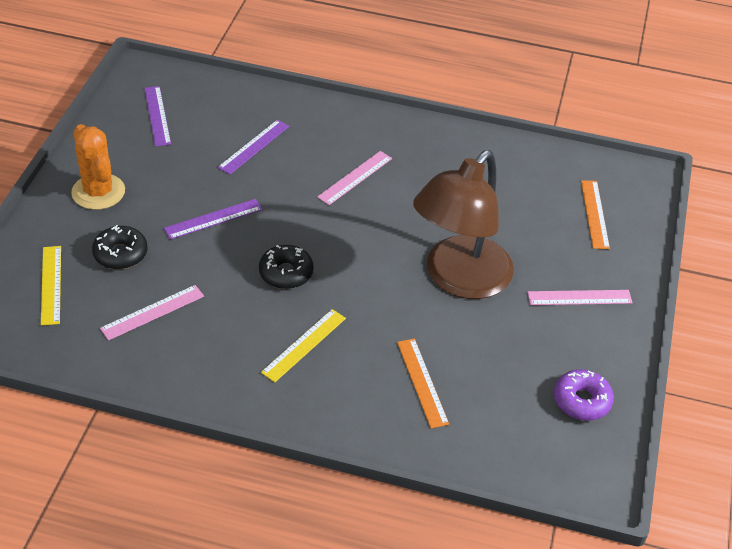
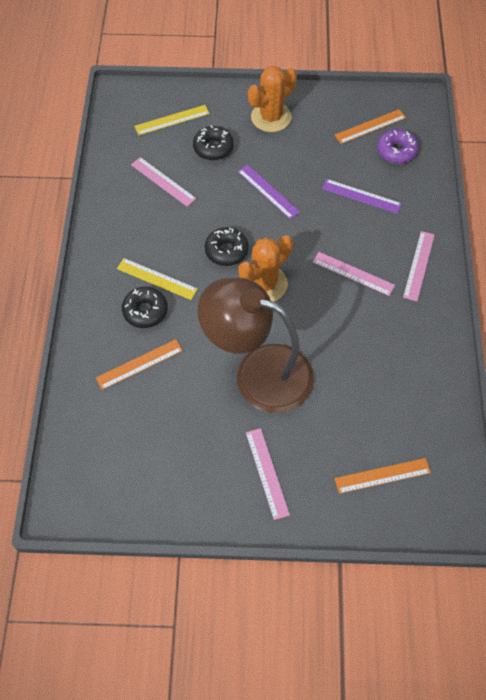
camera: 80 degrees right, 15 degrees up
(157, 116) = (370, 126): purple ruler -> orange ruler
(345, 250) = (264, 284): none -> orange cactus
(348, 364) = (145, 311): none -> black donut
(361, 128) = (419, 265): none -> pink ruler
(581, 401) = (148, 486): purple donut -> purple donut (396, 151)

